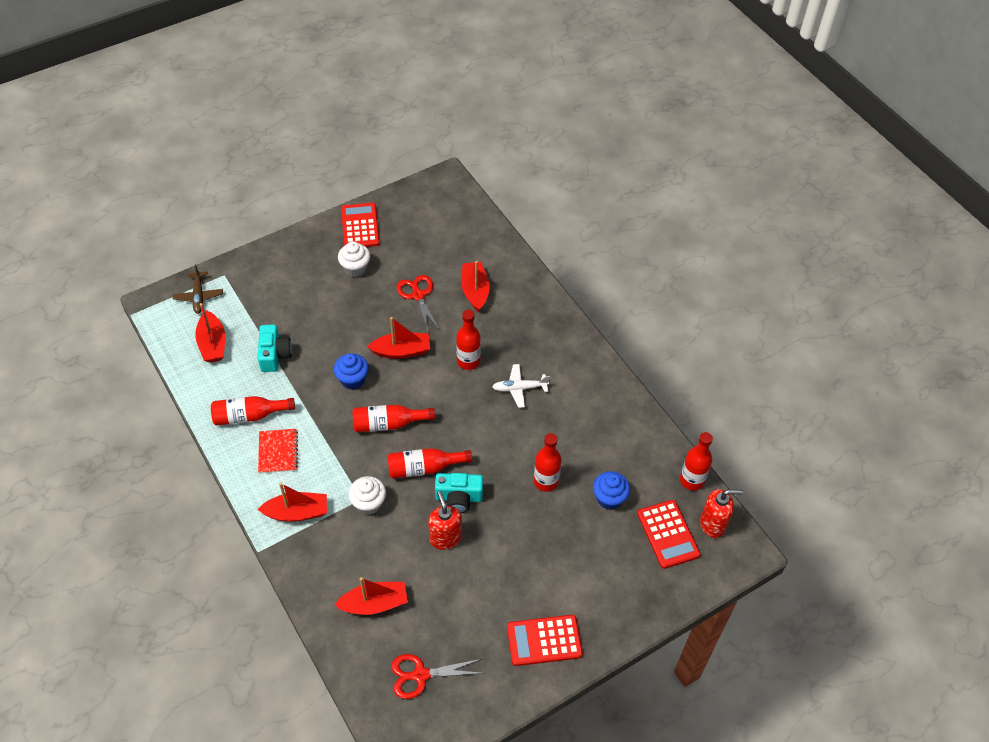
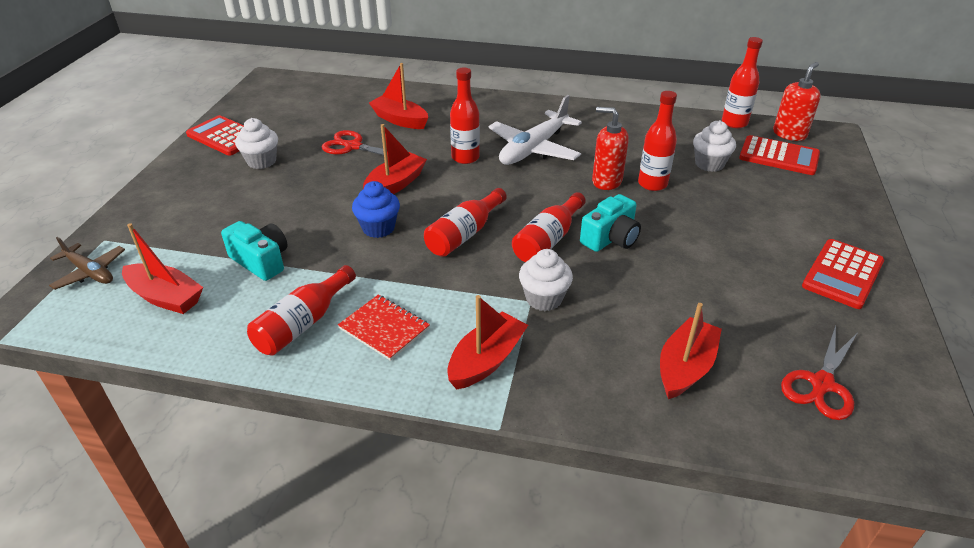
camera: 45 degrees left, 15 degrees down
(445, 538) = (650, 271): red soap dispenser -> red soap dispenser (606, 181)
(519, 388) = (534, 149): white plane -> white plane, size x1.73
(609, 498) = (709, 164): blue cupcake -> white cupcake

